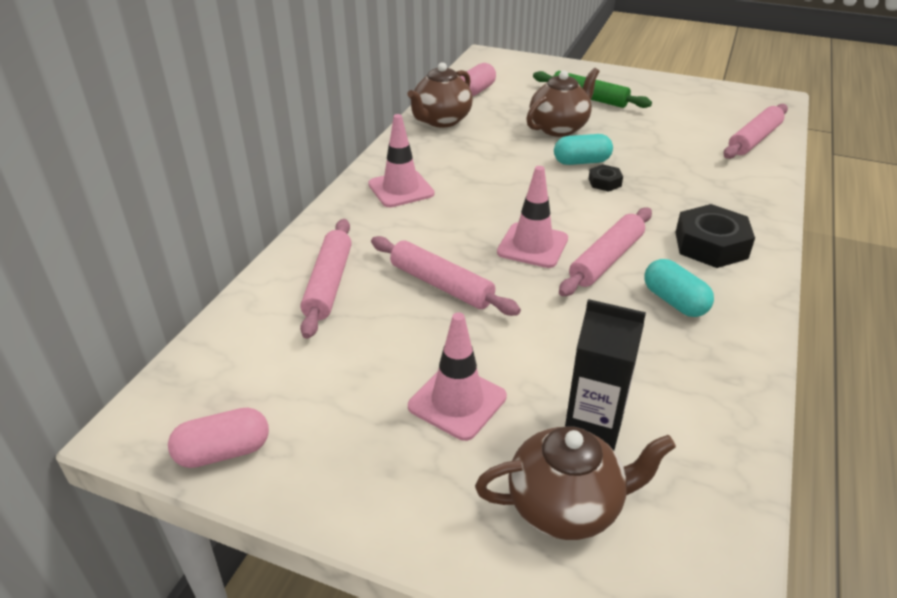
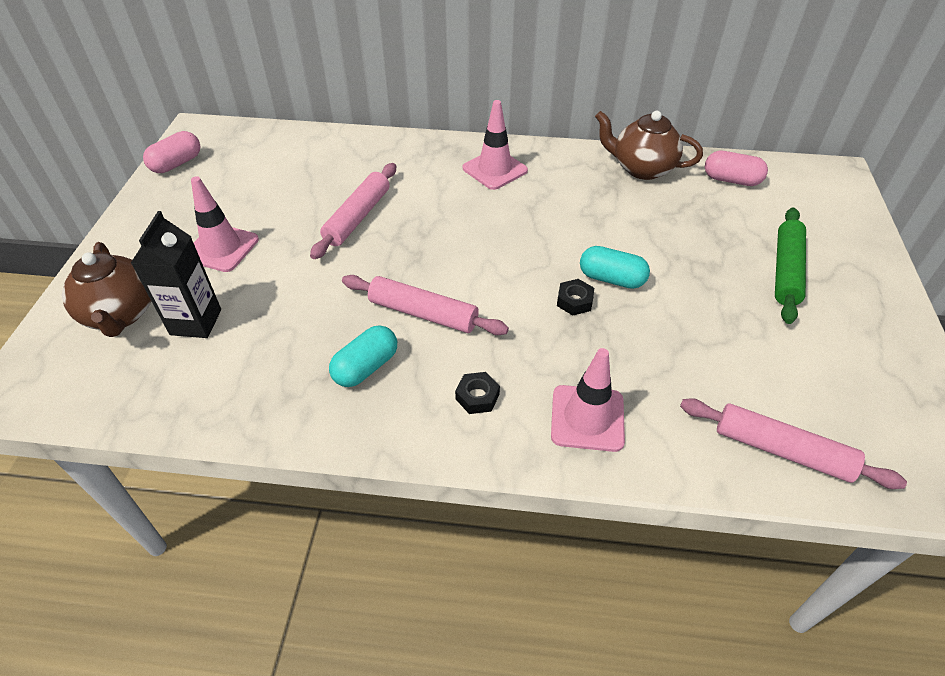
camera: 75 degrees right, 10 degrees up
(223, 452) = (177, 164): pink capsule -> pink capsule turned 75 degrees clockwise
(329, 284) = (345, 163): pink rolling pin -> none
(532, 245) = (431, 261): pink traffic cone -> pink traffic cone (587, 418)
(559, 128) = (683, 253): brown teapot -> none
(581, 162) = (611, 279): turquoise capsule -> turquoise capsule turned 45 degrees counterclockwise
(710, 245) = (477, 396): black nut -> black nut, size x0.51

